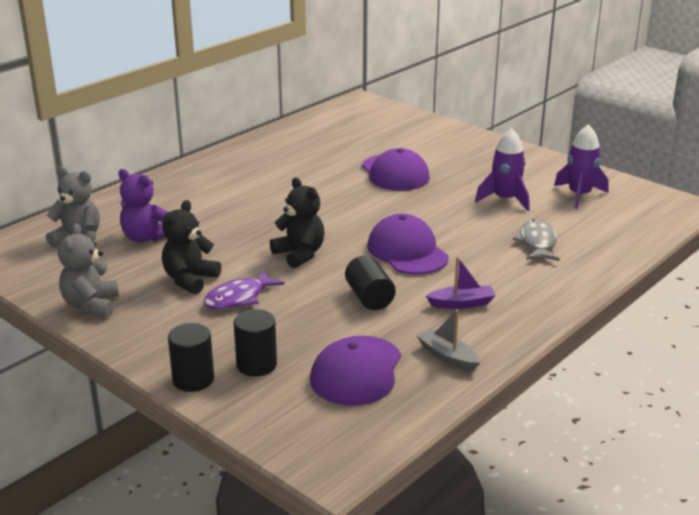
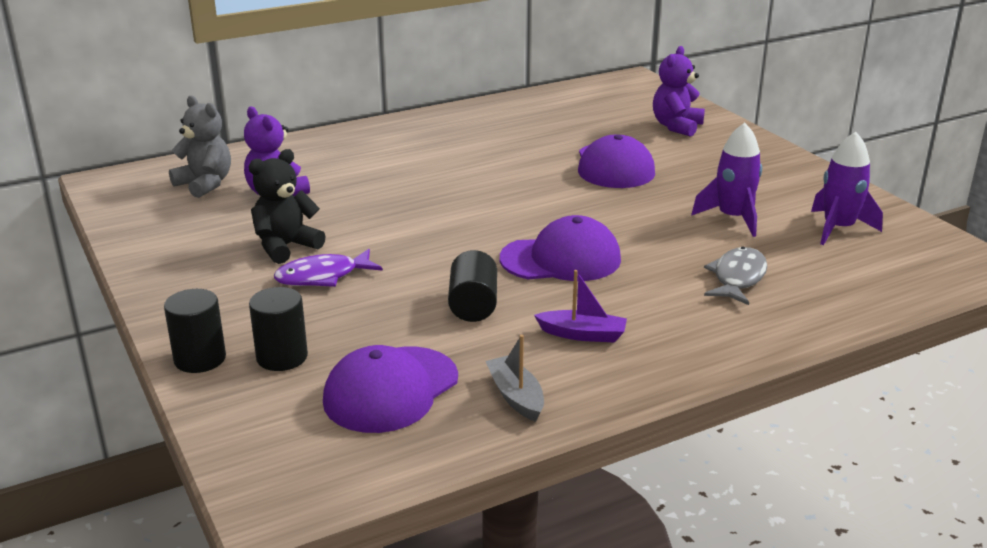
camera: 20 degrees right, 0 degrees up
(91, 305) = (161, 255): grey teddy bear -> none
(300, 254) = (430, 240): black teddy bear -> none
(407, 251) = (561, 259): purple cap -> purple cap turned 90 degrees clockwise
(418, 135) = (676, 126): none -> purple teddy bear

